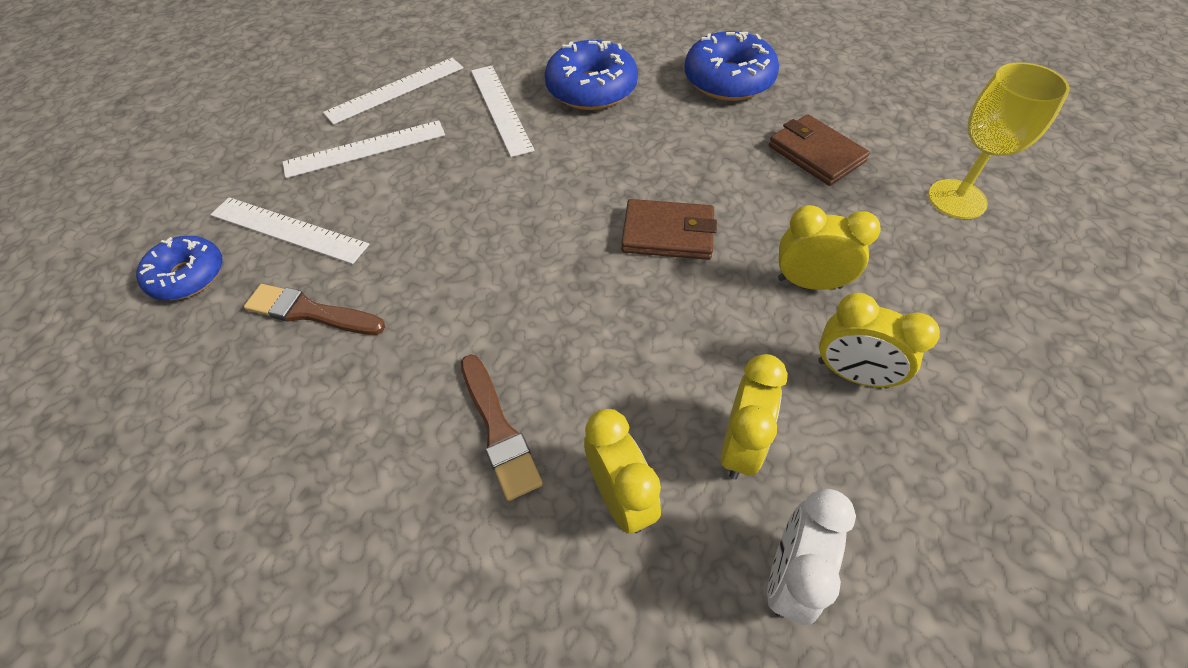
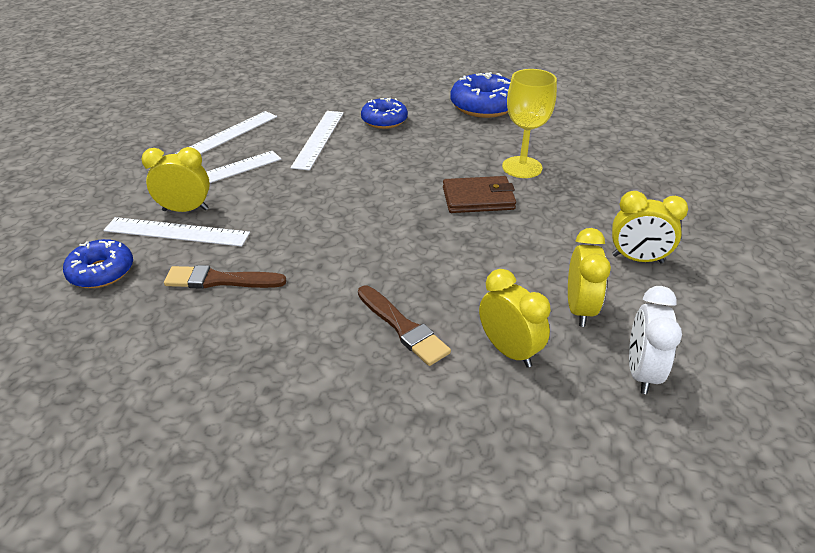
camera: 15 degrees left, 15 degrees down
(501, 109) = (318, 139): white ruler -> white ruler turned 45 degrees clockwise
(591, 89) = (384, 120): blue donut -> blue donut, size x0.66
(809, 283) = (588, 214): yellow clock -> yellow clock (185, 210)
(816, 154) = (562, 142): brown wallet -> none
(957, 199) = (666, 157): yellow goblet -> yellow goblet (522, 167)

